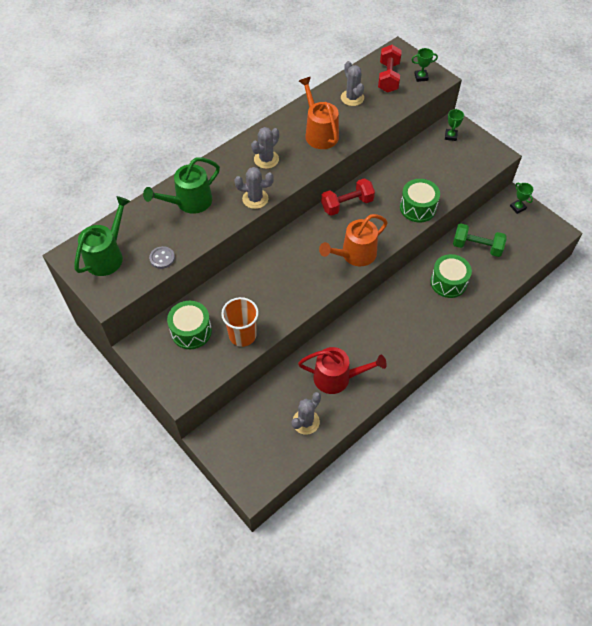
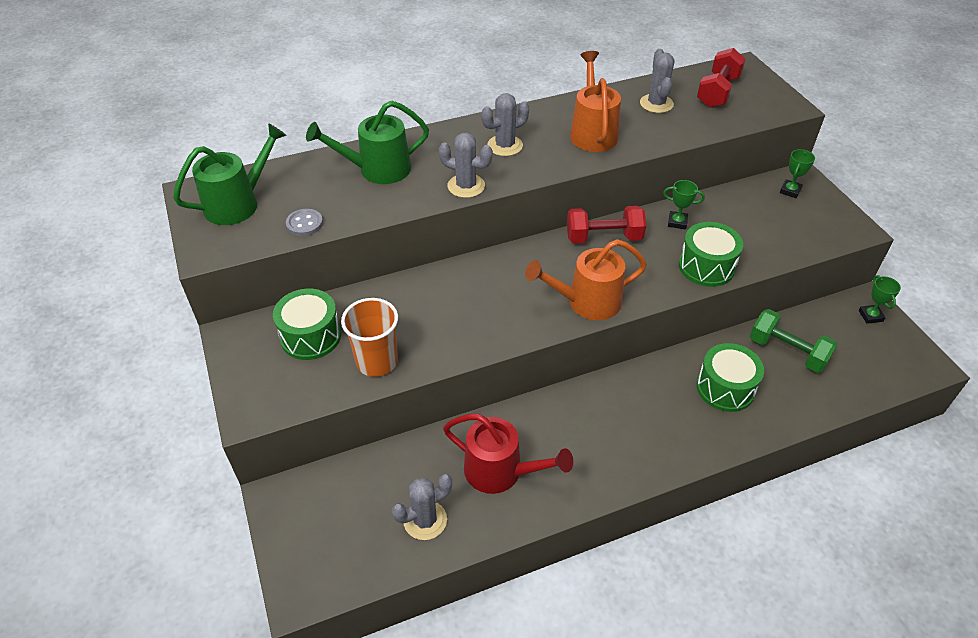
camera: 20 degrees right, 10 degrees down
(421, 77) = (765, 100): green trophy -> green trophy (677, 222)

